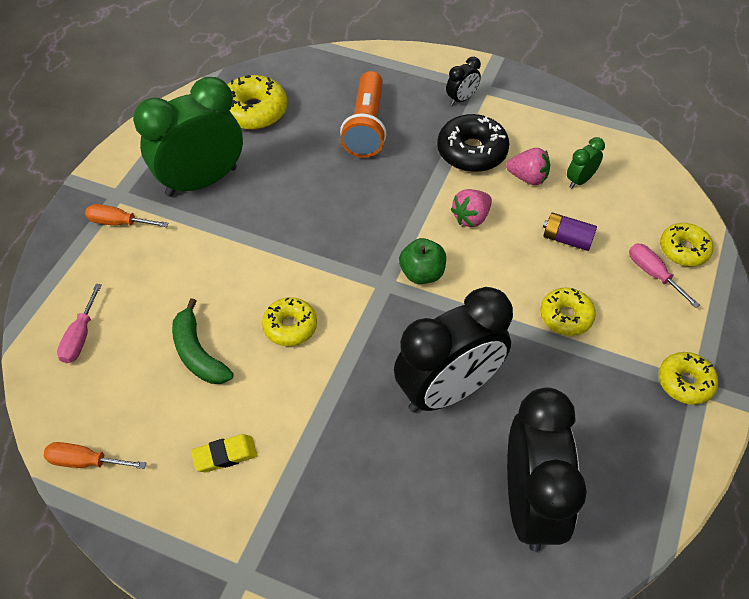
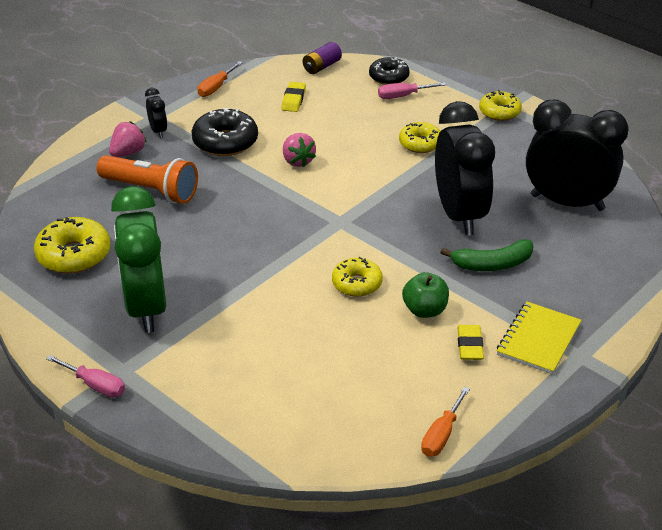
camera: 70 degrees left, 15 degrees down
(80, 337) = (297, 422): pink screwdriver -> pink screwdriver (95, 385)
(119, 222) = (163, 375): orange screwdriver -> orange screwdriver (216, 87)
(198, 353) = (357, 344): green banana -> green banana (492, 264)
(255, 524) = (538, 339): none -> yellow notebook
(422, 273) = (341, 200): green apple -> green apple (425, 310)
(528, 178) = (274, 123): pink strawberry -> pink strawberry (128, 153)
(567, 239) = (348, 122): purple battery -> purple battery (322, 67)
(580, 180) = (293, 100): green clock -> yellow eraser
(684, 250) = (389, 77): yellow donut -> black donut

